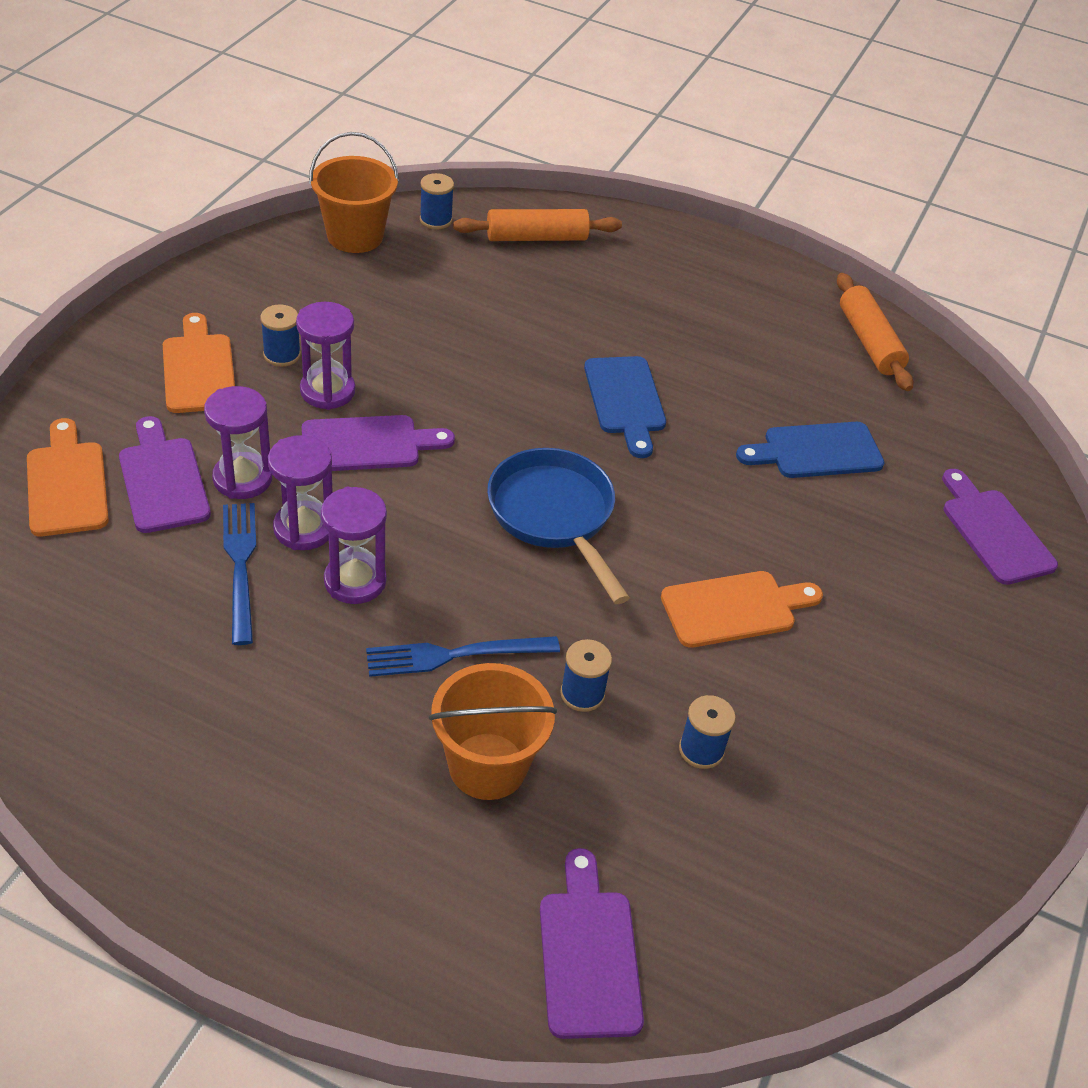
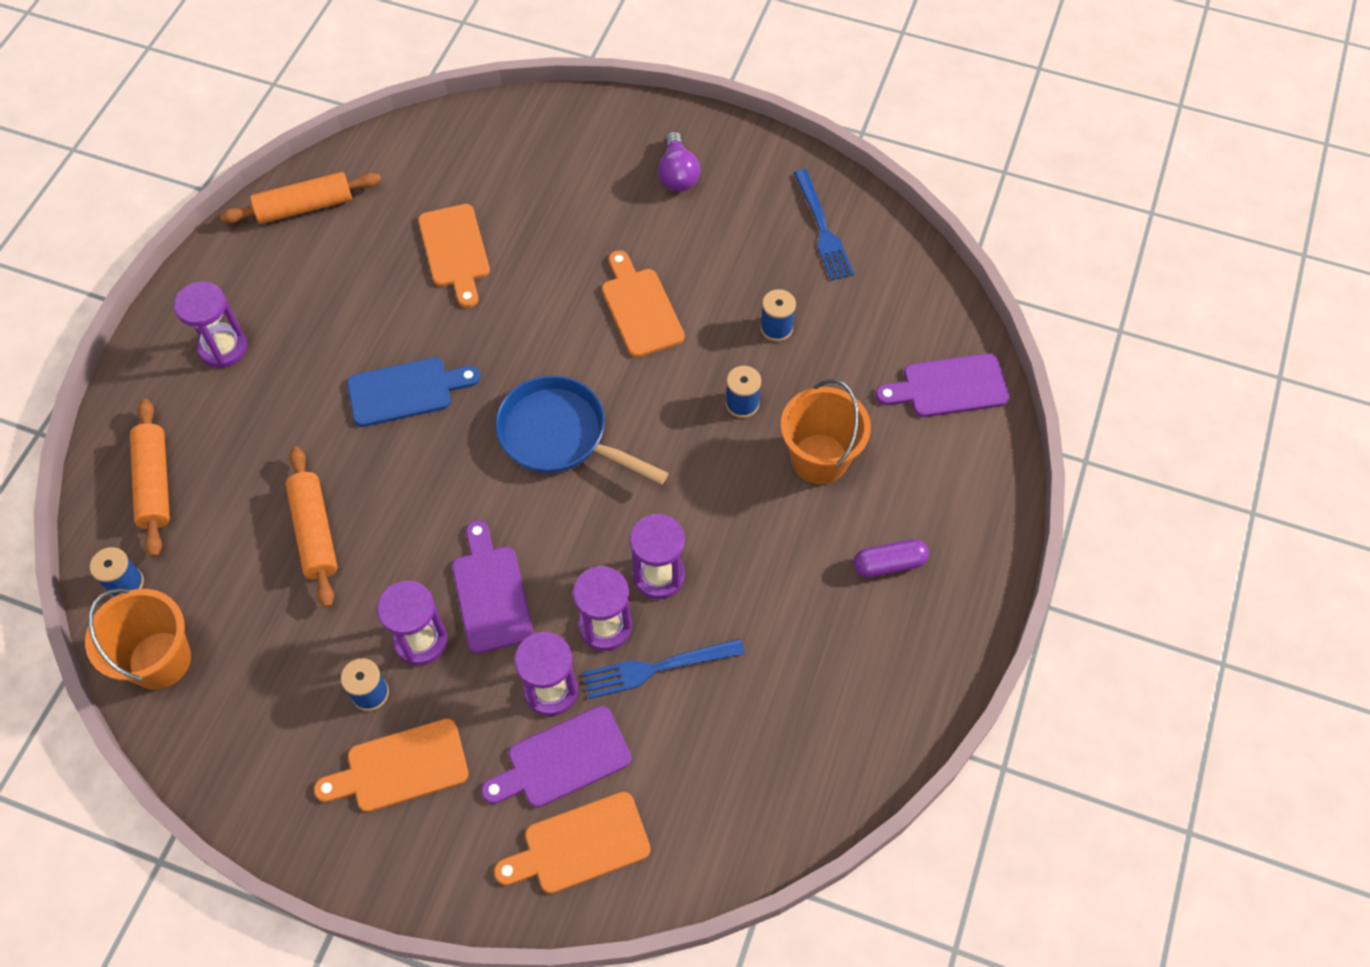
camera: 90 degrees left, 15 degrees up
(314, 819) = (889, 564): none -> purple capsule
(453, 655) = (723, 493): blue fork -> blue fork (823, 230)
(465, 330) = (315, 532): none -> orange rolling pin
(554, 516) = (560, 436): blue pan -> blue pan turned 60 degrees clockwise
(686, 282) = (223, 348): none -> purple hourglass
(816, 451) = (455, 250): blue cutting board -> orange cutting board
(959, 674) = (677, 174): none -> purple light bulb
(994, 532) = (532, 141): purple cutting board -> none

